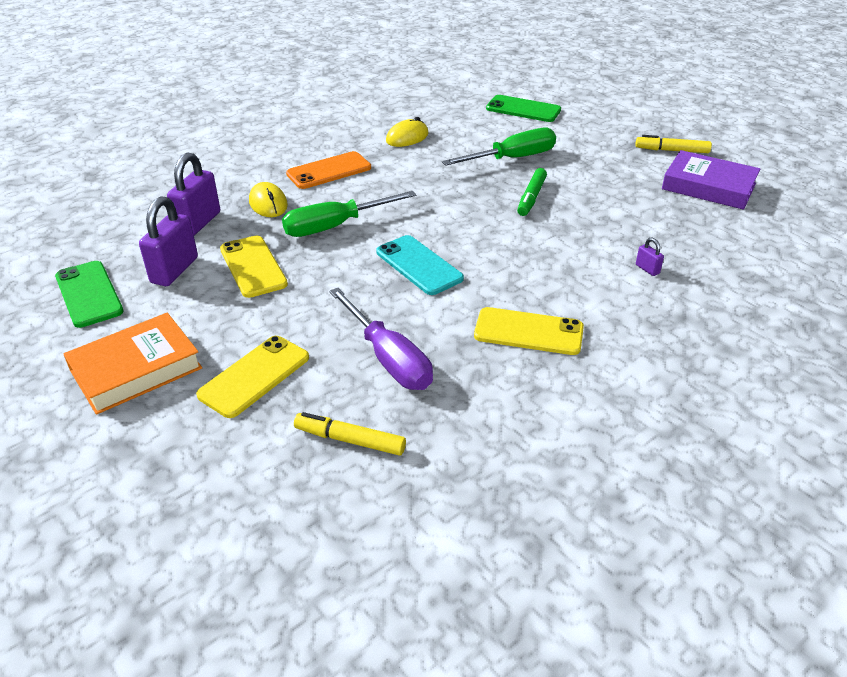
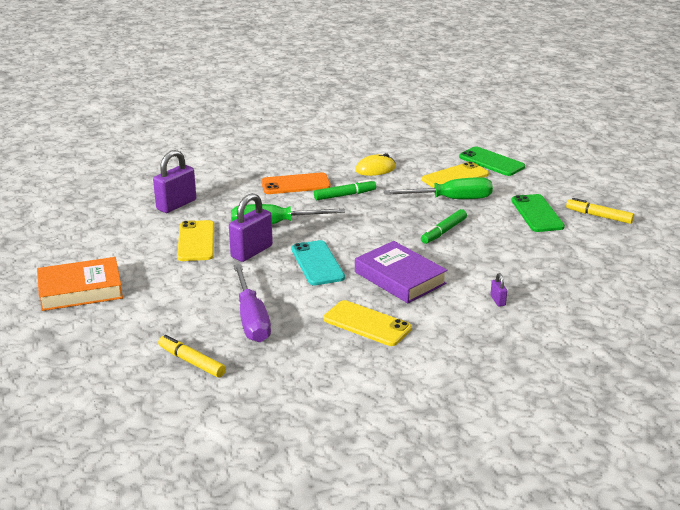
camera: 20 degrees right, 10 degrees down
(89, 294) = (76, 238): green phone -> green phone (537, 213)
(174, 270) = (141, 233): purple padlock -> purple padlock (252, 252)
(254, 376) = (153, 310): yellow phone -> yellow phone (455, 177)
(268, 204) = (234, 200): yellow mouse -> none
(394, 174) = (345, 195): none -> green marker
(708, 186) = (607, 250): purple book -> purple book (400, 278)

